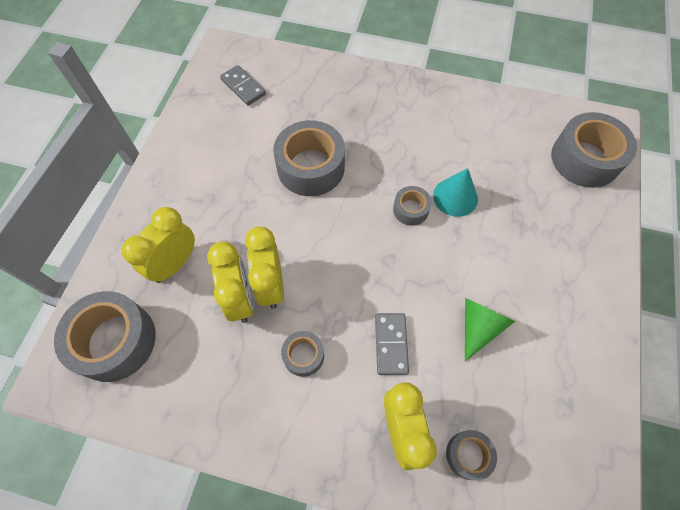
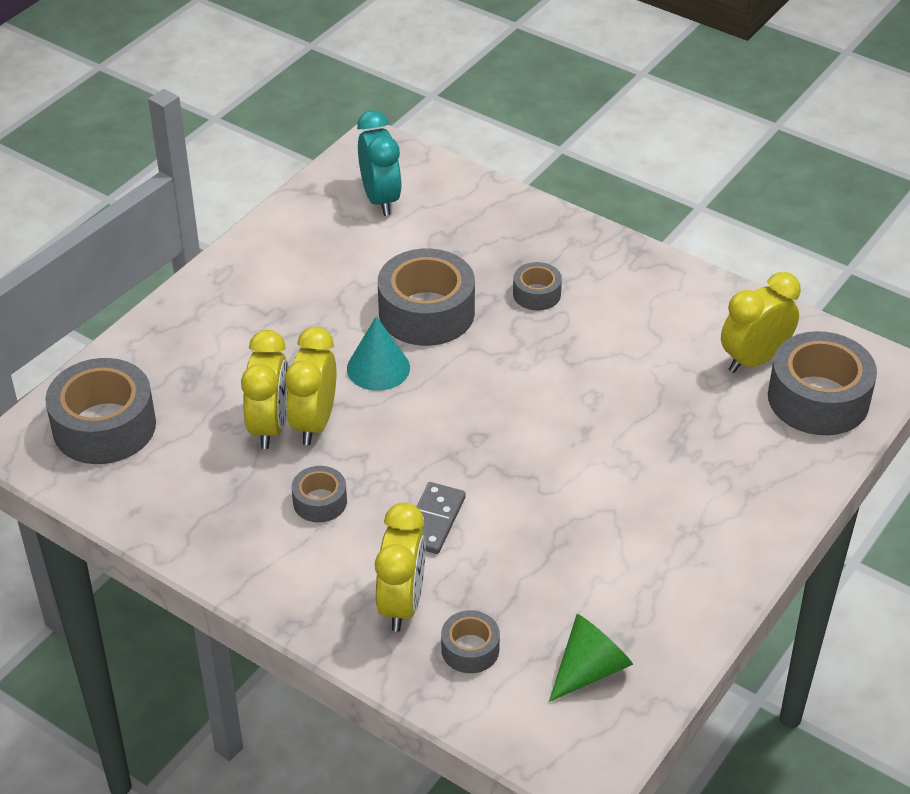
camera: 20 degrees right, 20 degrees down
(175, 264) = (206, 370): yellow clock -> yellow clock (754, 360)
(243, 87) = (380, 199): grey domino -> turquoise clock
(410, 209) = (536, 392): grey tape -> grey tape (537, 294)
(455, 197) = (605, 394): turquoise cone -> turquoise cone (378, 368)
(479, 327) = (556, 535): green cone -> green cone (589, 669)

